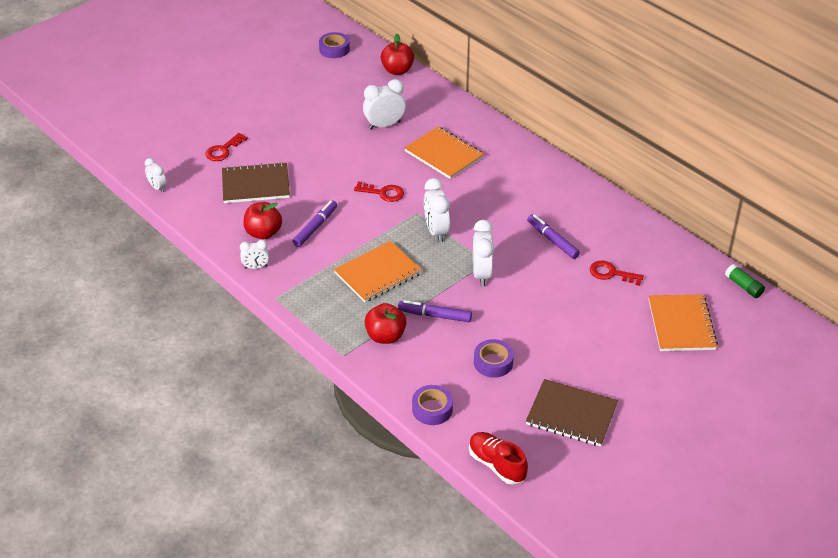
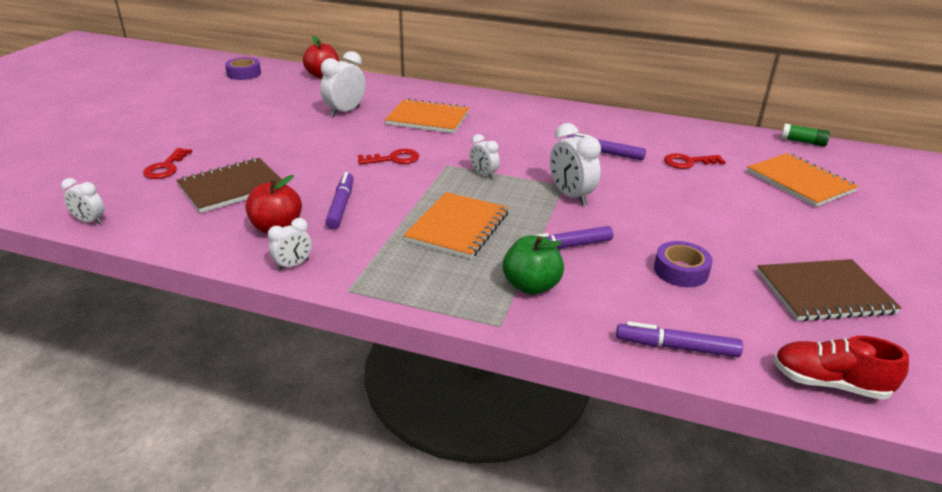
camera: 30 degrees left, 10 degrees down
(385, 336) = (531, 286): red apple -> green apple
(432, 409) = (676, 347): purple tape -> purple marker
(436, 231) = (483, 174): white clock -> white clock, size x0.59

